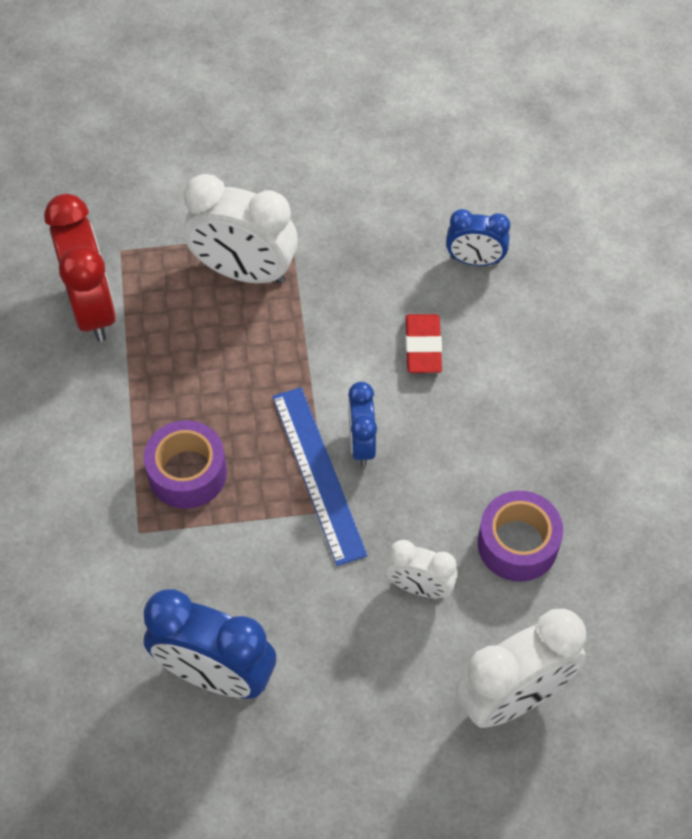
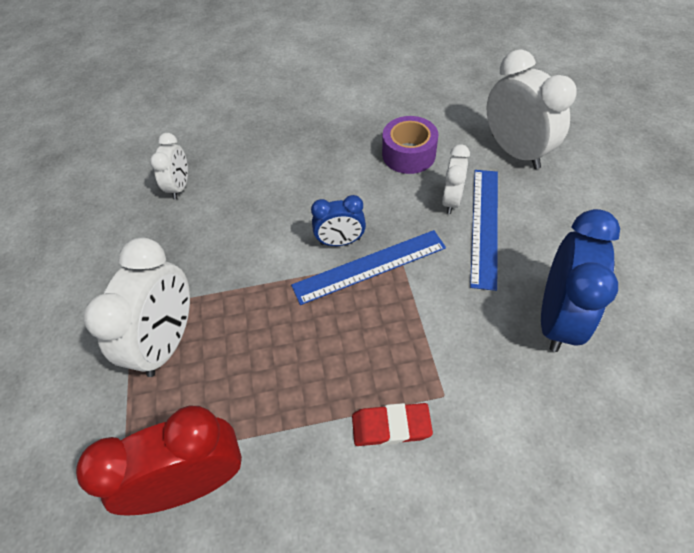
camera: 90 degrees left, 5 degrees down
(187, 473) = (379, 362): purple tape -> none
(369, 622) = (484, 225): none -> blue ruler
(423, 347) = (254, 211): red eraser -> red eraser (391, 426)
(475, 260) = (180, 187): blue clock -> white clock

